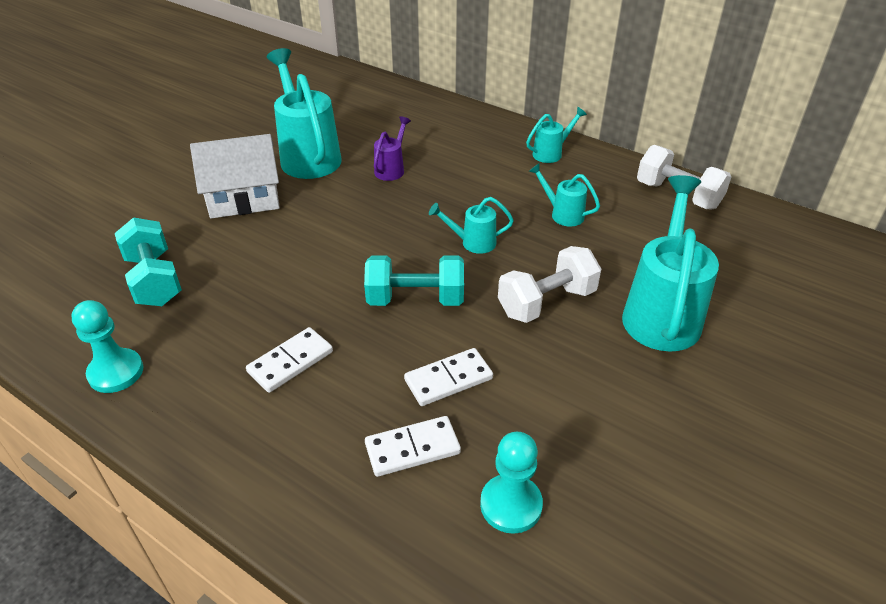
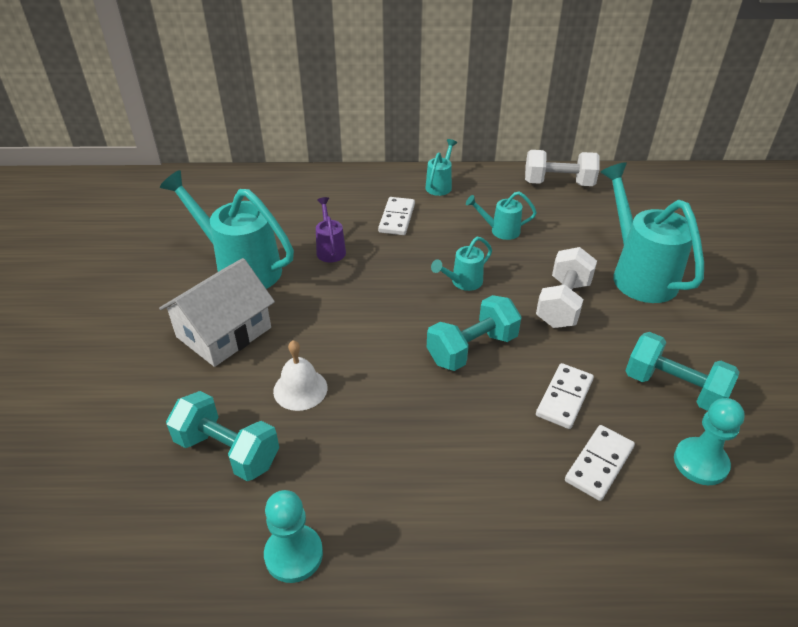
camera: 35 degrees left, 0 degrees up
(248, 263) = (300, 389): none -> white bell
(290, 362) = (436, 453): white domino -> white domino (397, 218)
(567, 429) = (673, 388): none -> turquoise dumbbell

